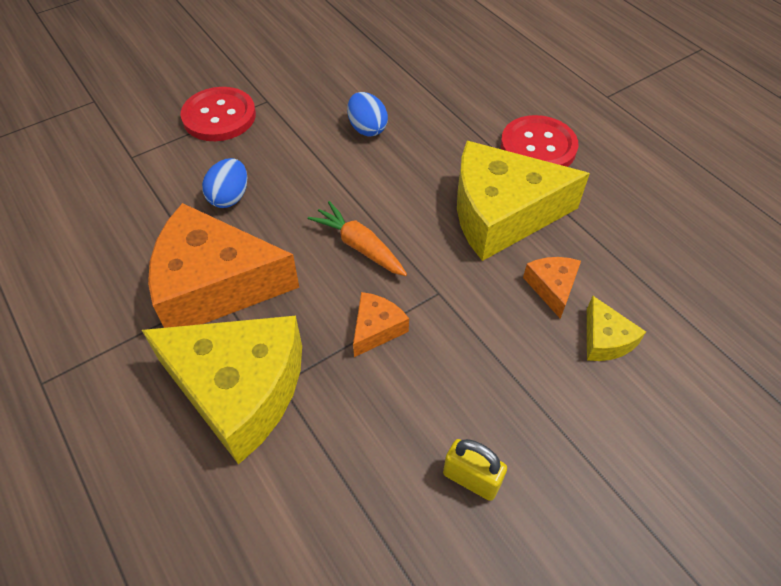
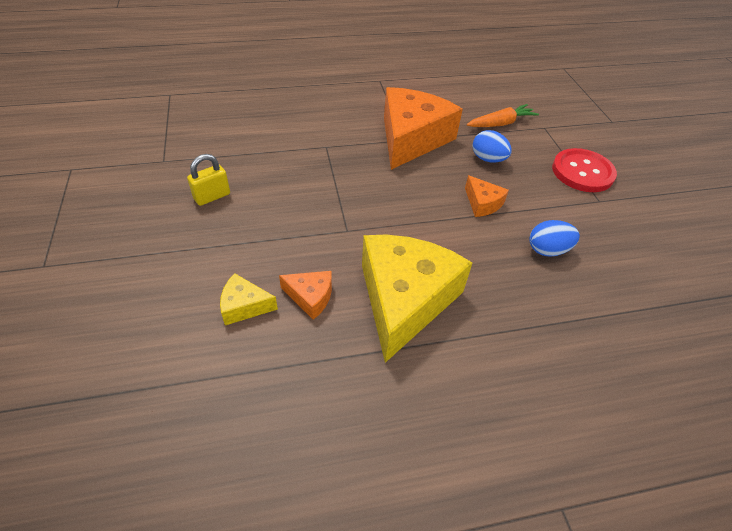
camera: 110 degrees right, 5 degrees down
(239, 390) = (332, 132): yellow cheese -> none
(359, 246) = (412, 205): orange carrot -> orange carrot (501, 123)
(376, 329) = (337, 192): orange cheese -> orange cheese (482, 203)
(538, 147) = (484, 373): red button -> none

